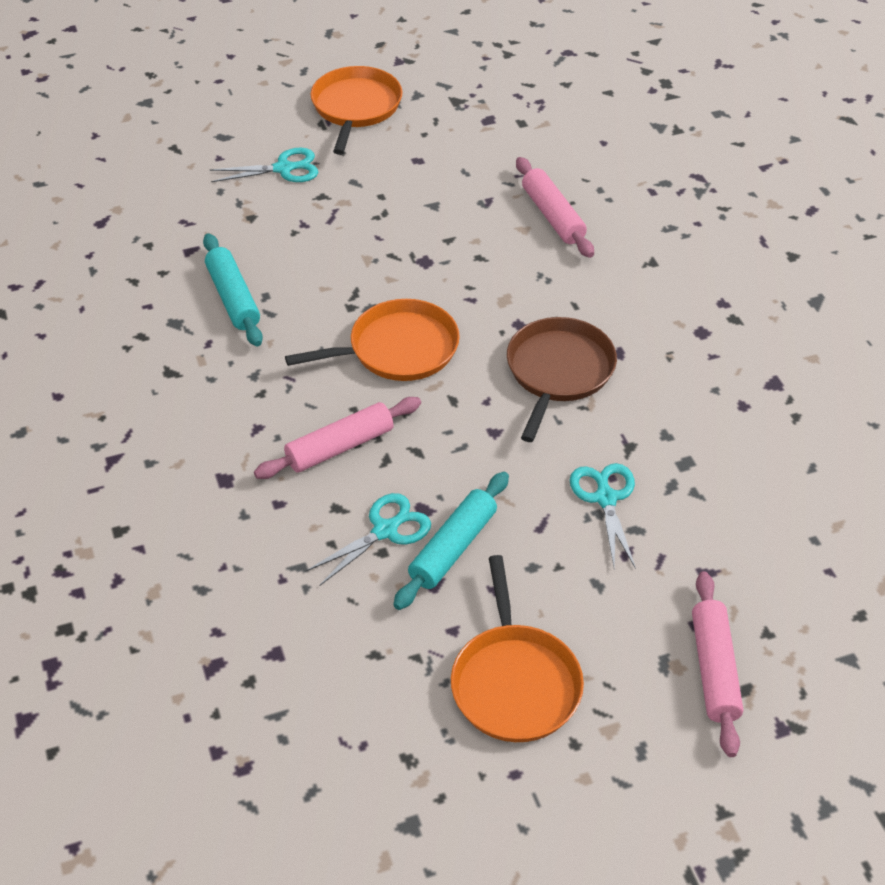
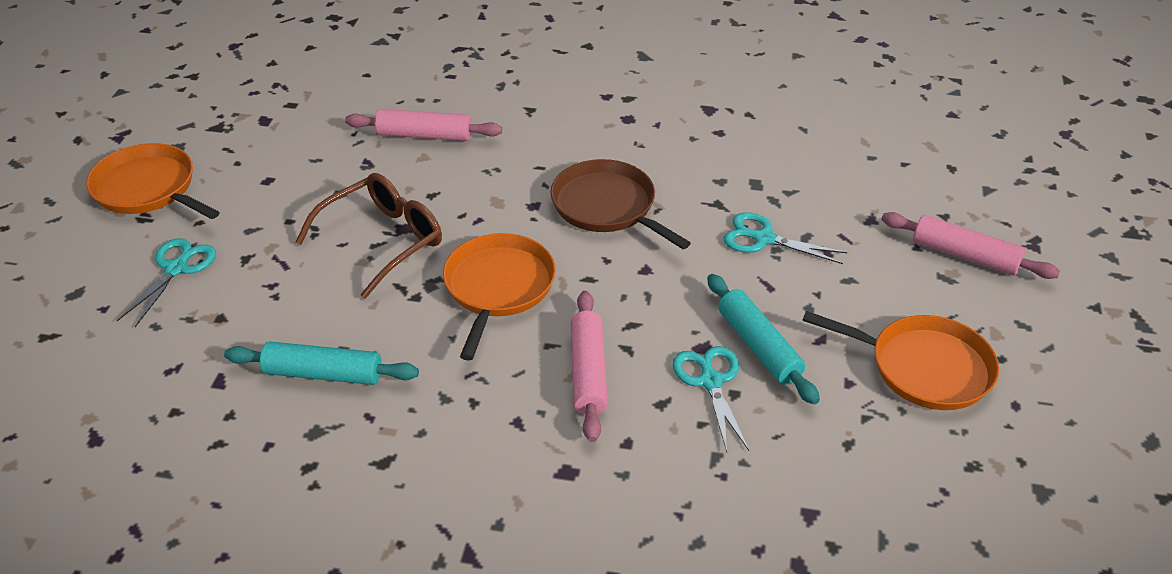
camera: 60 degrees left, 5 degrees down
(399, 257) = (382, 241): none -> brown glasses

